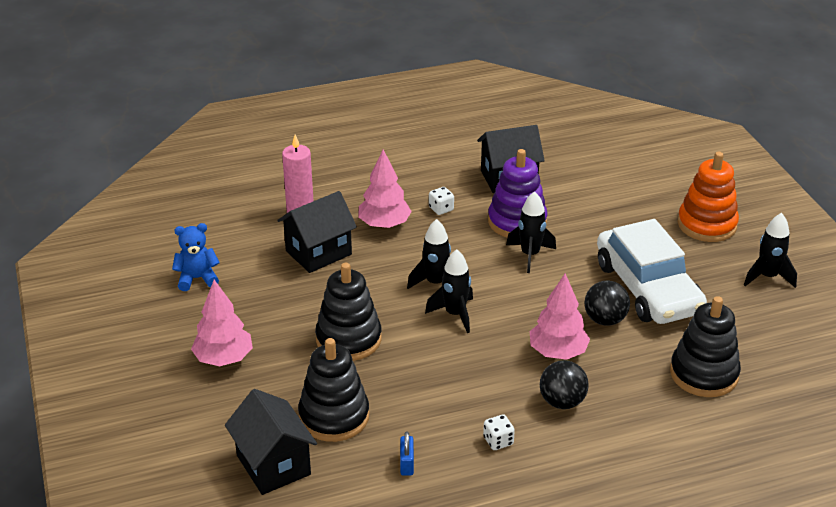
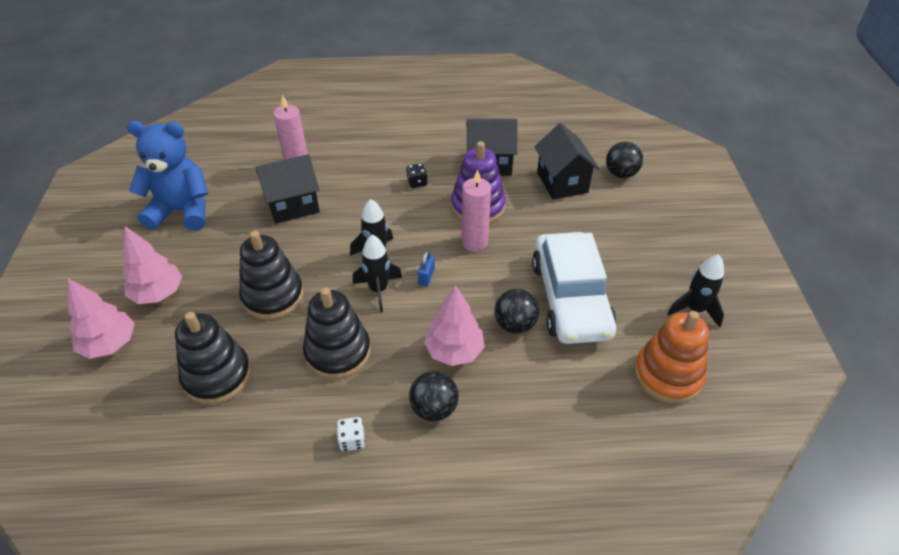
camera: 15 degrees right, 10 degrees up
(197, 278) = (182, 211): blue teddy bear -> blue teddy bear, size x1.83
(273, 465) = (136, 417): black house -> black house (562, 182)
(384, 225) = (361, 189): pink tree -> pink tree (110, 344)
(407, 464) = (254, 446): blue padlock -> blue padlock (426, 276)
(441, 209) = (417, 182): white dice -> black dice
(530, 255) = (474, 242): black rocket -> pink candle
(648, 167) = (621, 174): none -> black ball
(704, 374) = (589, 408): black stacking toy -> black stacking toy (338, 352)
(707, 224) = (654, 241): orange stacking toy -> orange stacking toy (667, 375)

